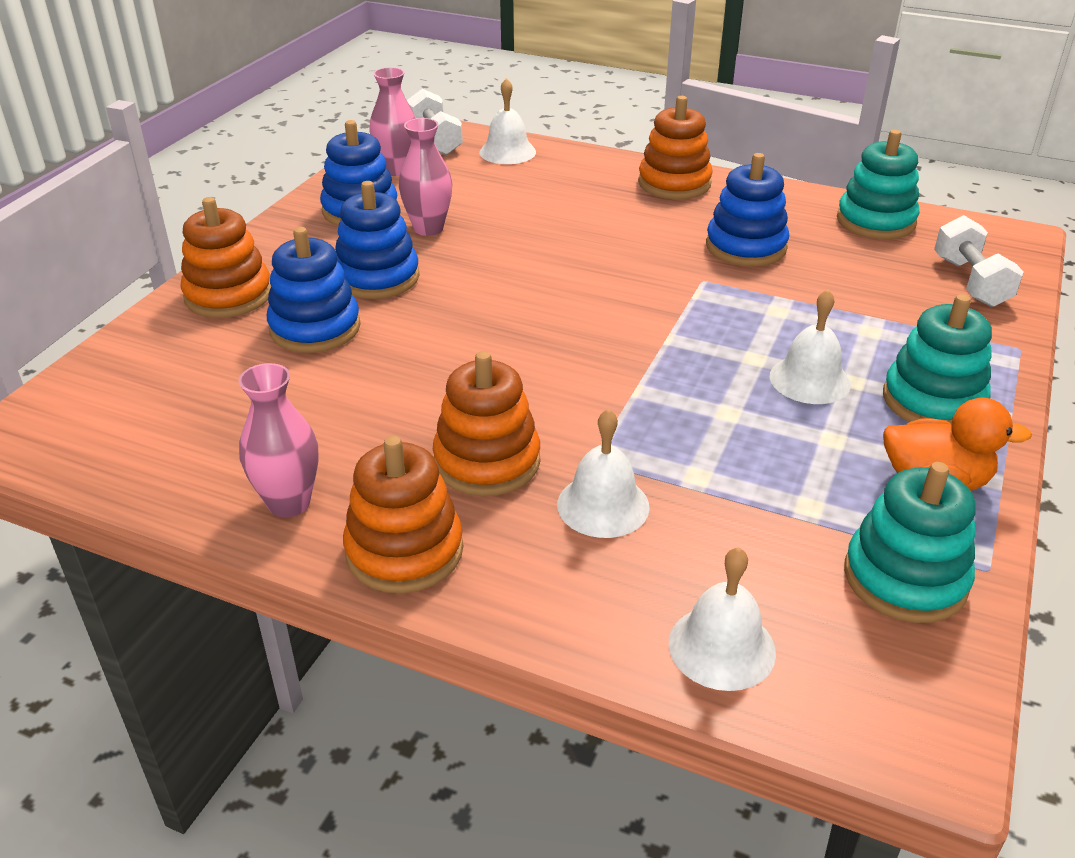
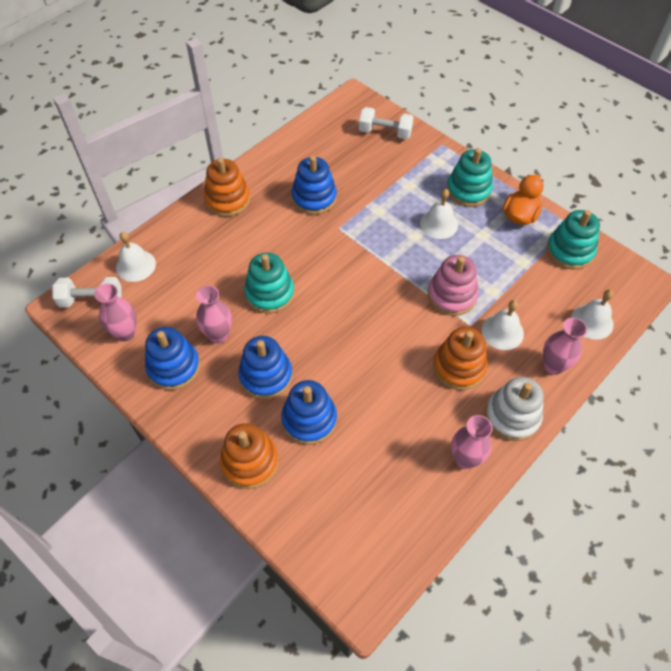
camera: 70 degrees left, 20 degrees up
(404, 551) = (512, 416): orange stacking toy -> white stacking toy
(557, 595) = (553, 366): none -> pink vase
(648, 425) = (452, 295): none -> pink stacking toy
(875, 221) = (314, 137): turquoise stacking toy -> turquoise stacking toy (269, 293)

